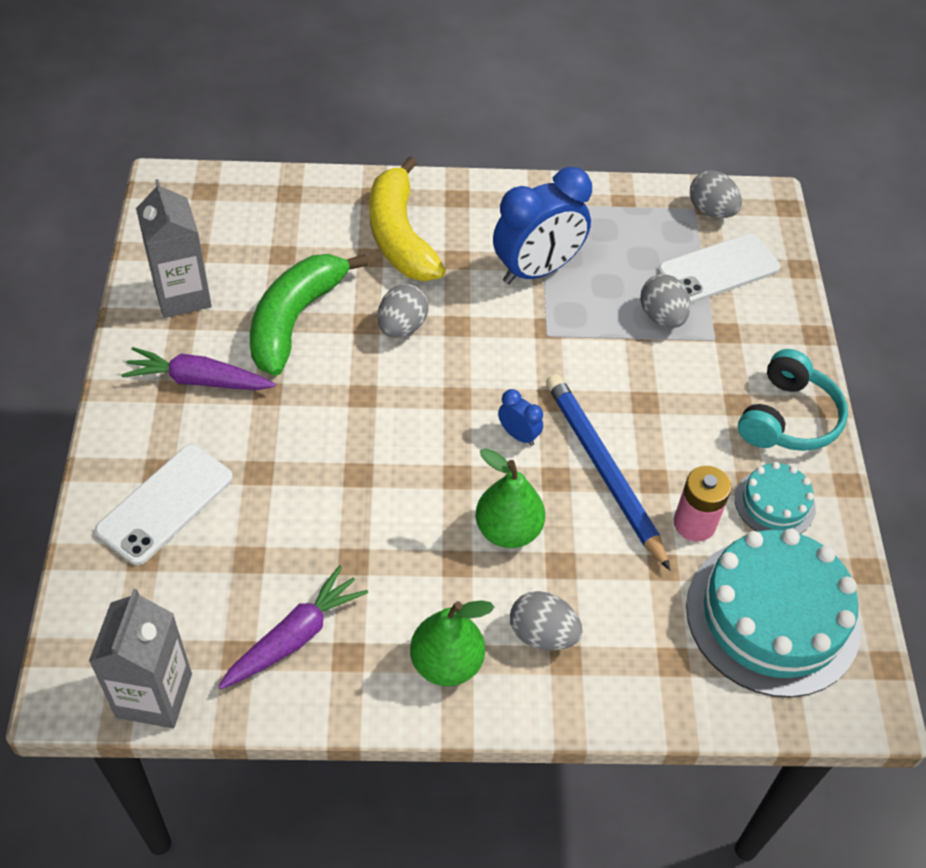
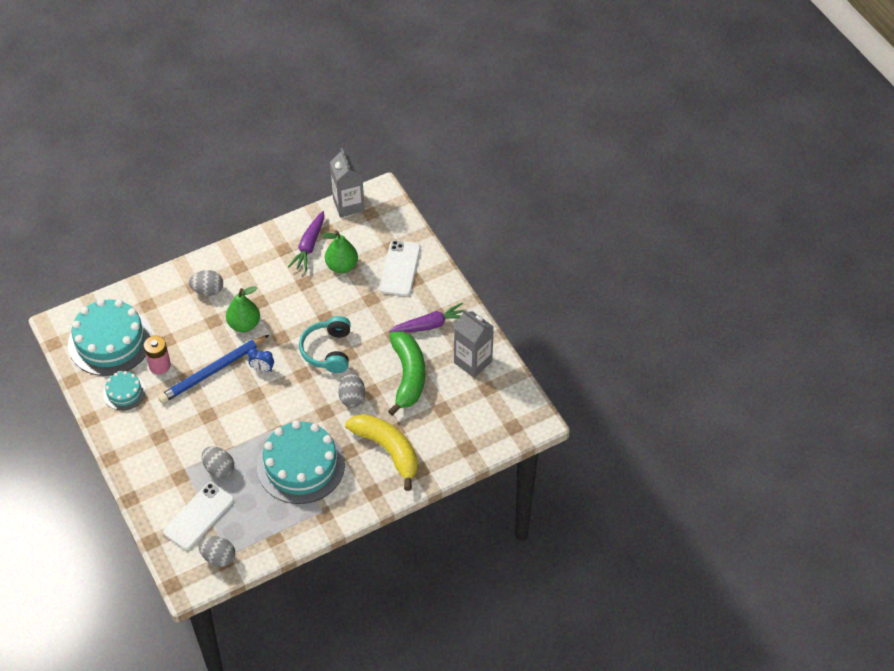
camera: 155 degrees right, 0 degrees up
(446, 663) = (242, 263): green pear -> green pear (342, 266)
(537, 270) = (301, 465): blue clock -> turquoise cake
(603, 470) = (213, 371): blue pencil -> blue pencil turned 105 degrees clockwise
(788, 418) = (130, 440): turquoise headphones -> turquoise headphones (328, 351)

